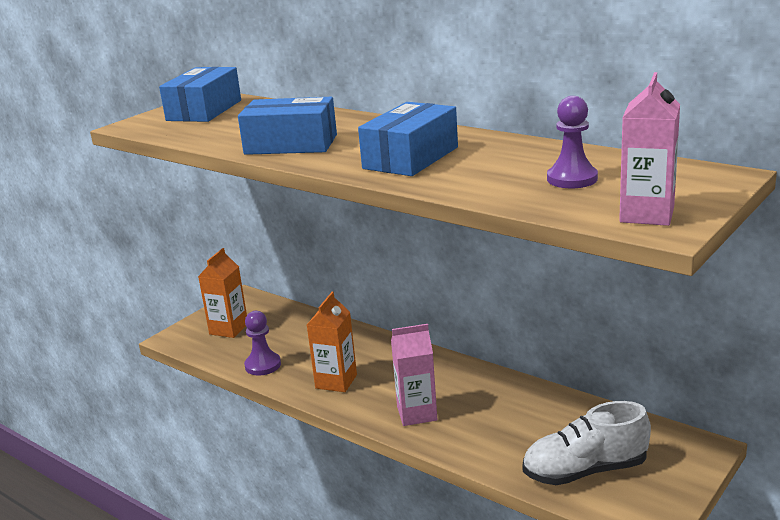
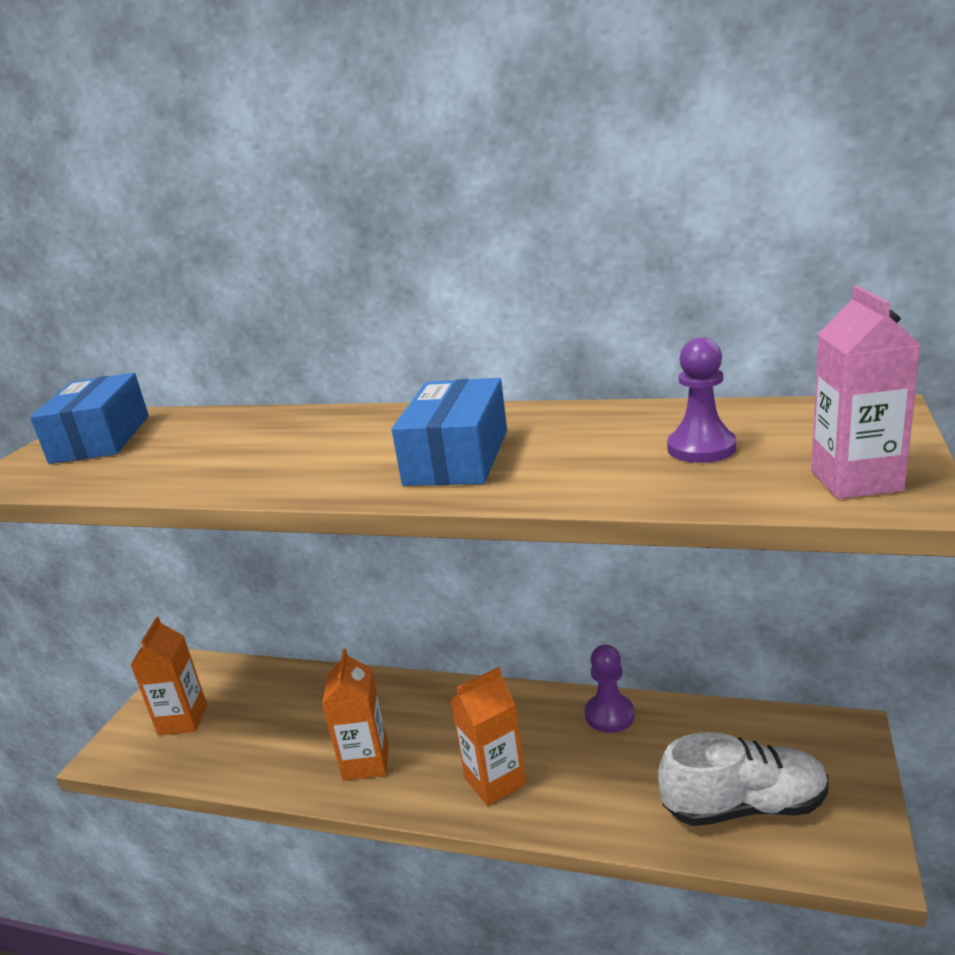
camera: 20 degrees left, 0 degrees up
(263, 365) = (254, 764): purple pawn -> purple pawn (609, 715)
(291, 144) = (267, 467): blue box -> none
(417, 413) = (495, 781): pink carton -> orange carton
(585, 471) = (744, 806): white shoe -> white shoe turned 150 degrees counterclockwise

